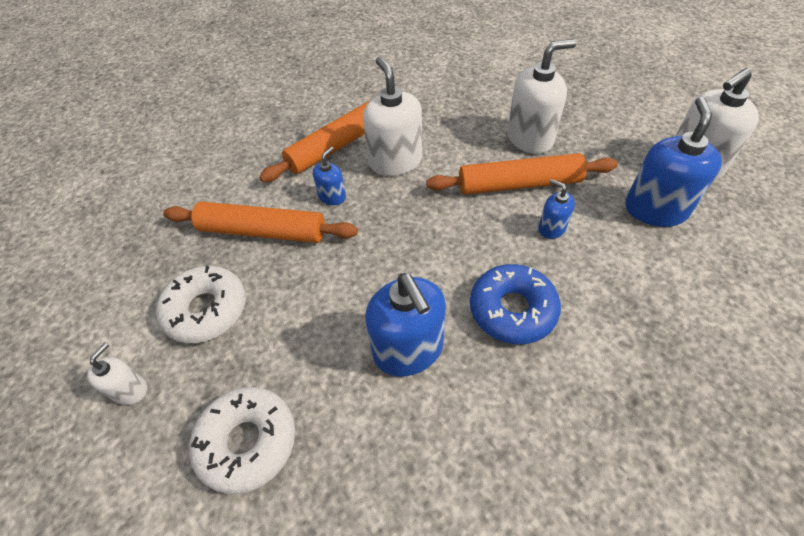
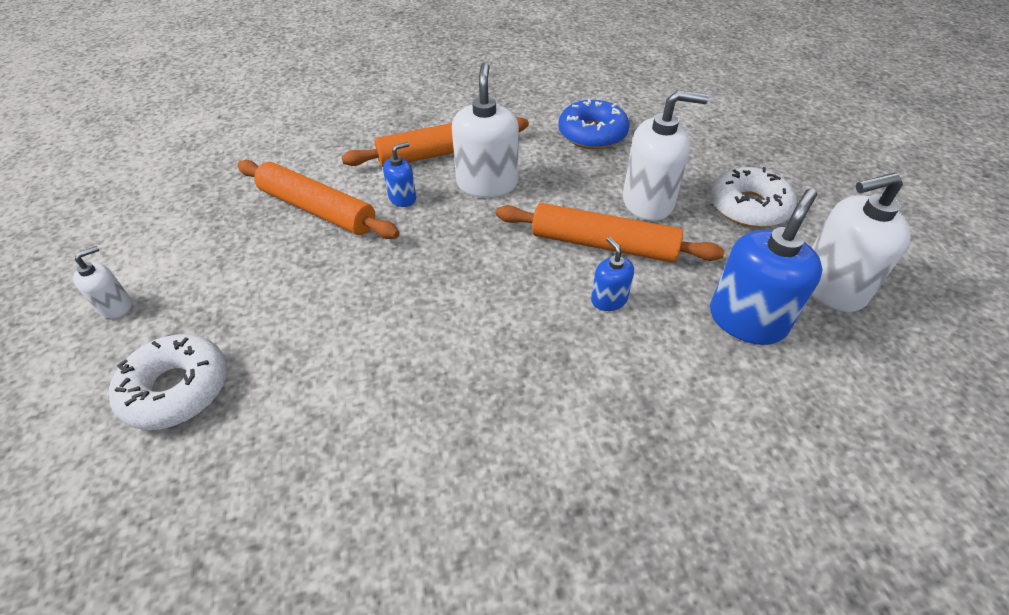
camera: 20 degrees right, 5 degrees down
(206, 310) = (222, 261): white donut -> white donut (748, 207)
(408, 350) = (376, 364): blue soap dispenser -> none
(512, 310) = (508, 366): blue donut -> blue donut (592, 134)

